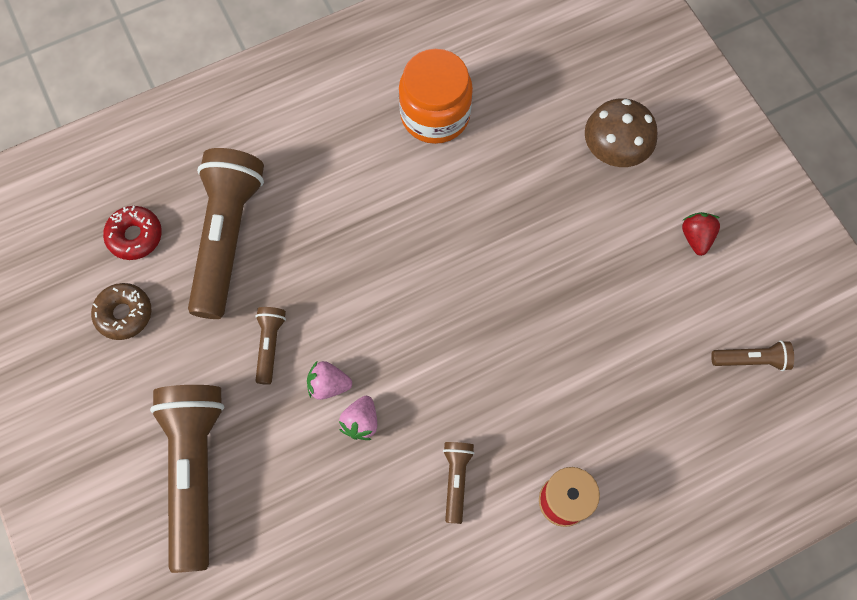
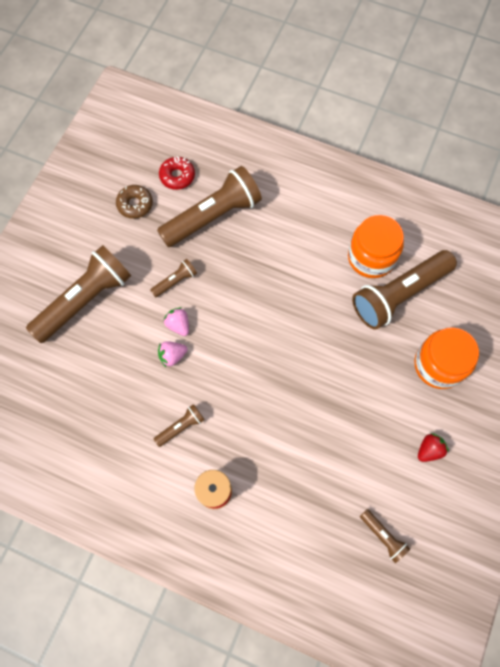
camera: 50 degrees right, 0 degrees up
(503, 123) = (399, 294): none -> brown flashlight
(614, 151) = (438, 365): brown mushroom -> orange jar

